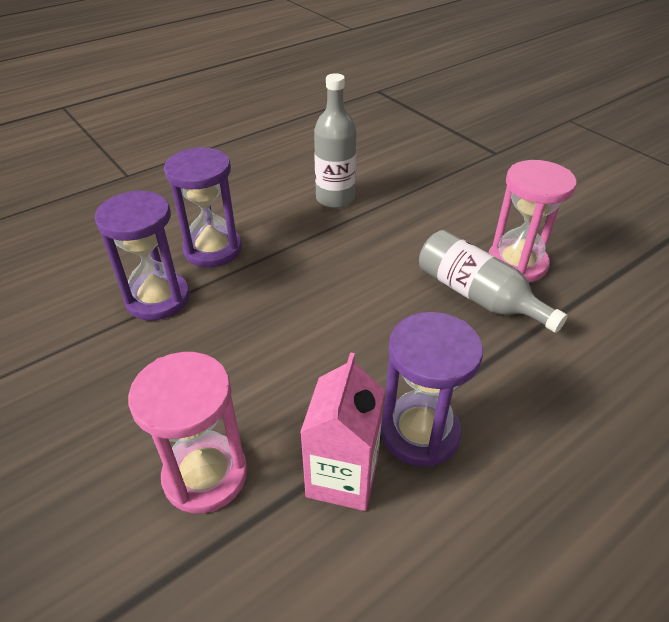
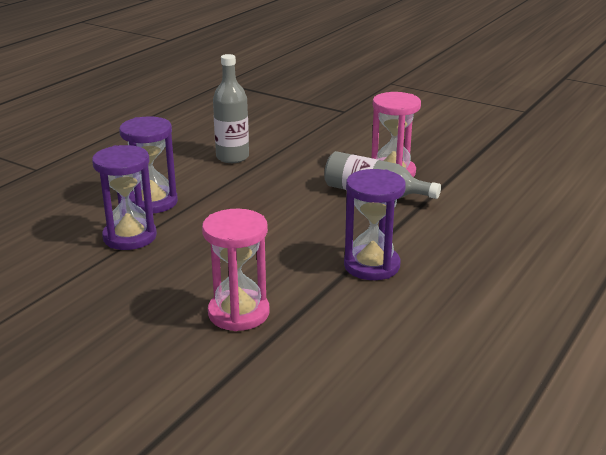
camera: 20 degrees left, 15 degrees down
(342, 477) = (333, 295): pink carton -> none

